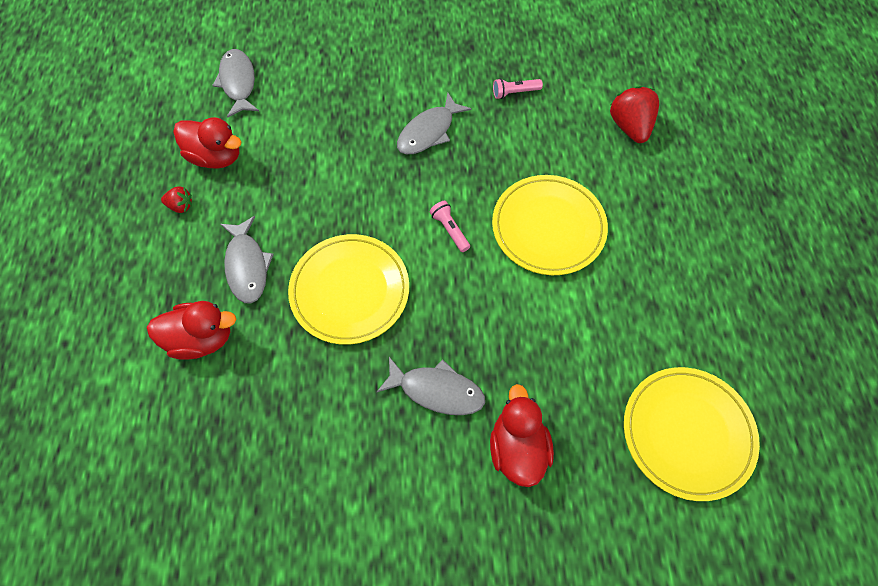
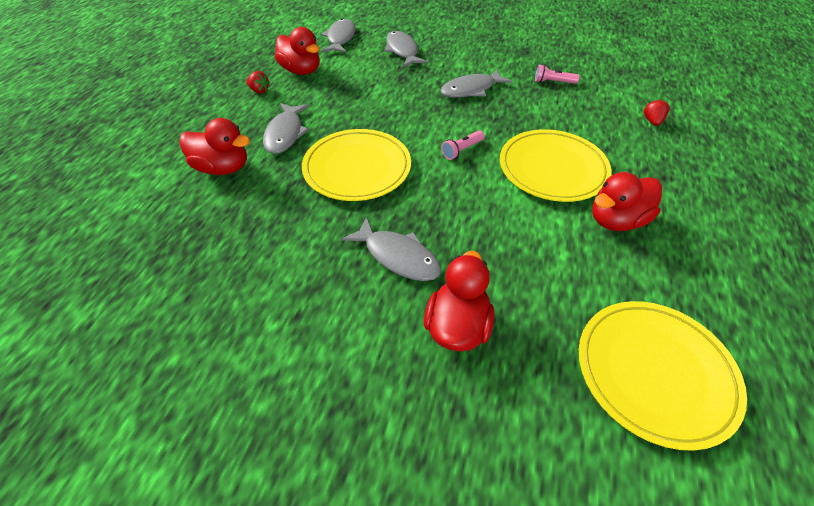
camera: 20 degrees right, 15 degrees down
(325, 86) = (402, 51): none -> grey fish
(450, 230) = (462, 150): pink flashlight -> pink flashlight turned 120 degrees counterclockwise
(623, 276) = (616, 220): none -> red duck
(629, 127) = (652, 121): red strawberry -> red strawberry, size x0.53

